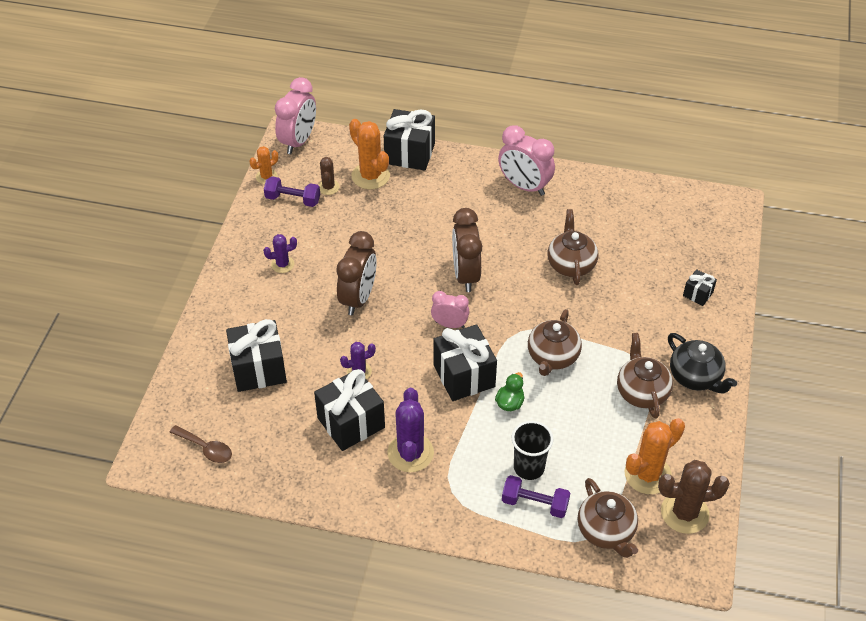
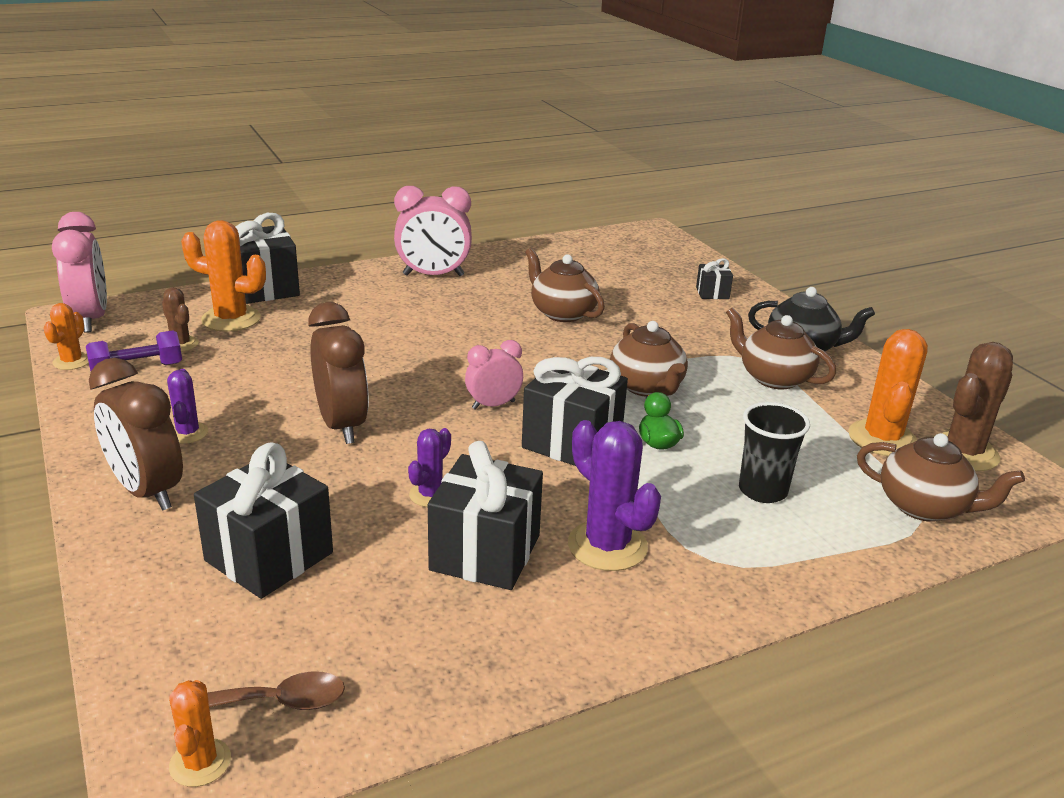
camera: 40 degrees left, 20 degrees down
(161, 458) = (200, 763): none -> orange cactus
(282, 264) = (188, 433): purple cactus -> purple cactus turned 45 degrees counterclockwise
(466, 275) = (457, 358): brown clock -> brown clock (147, 491)
(535, 503) = (818, 521): purple dumbbell -> none

